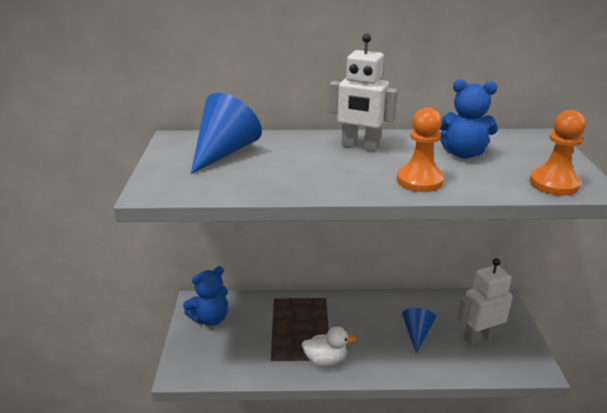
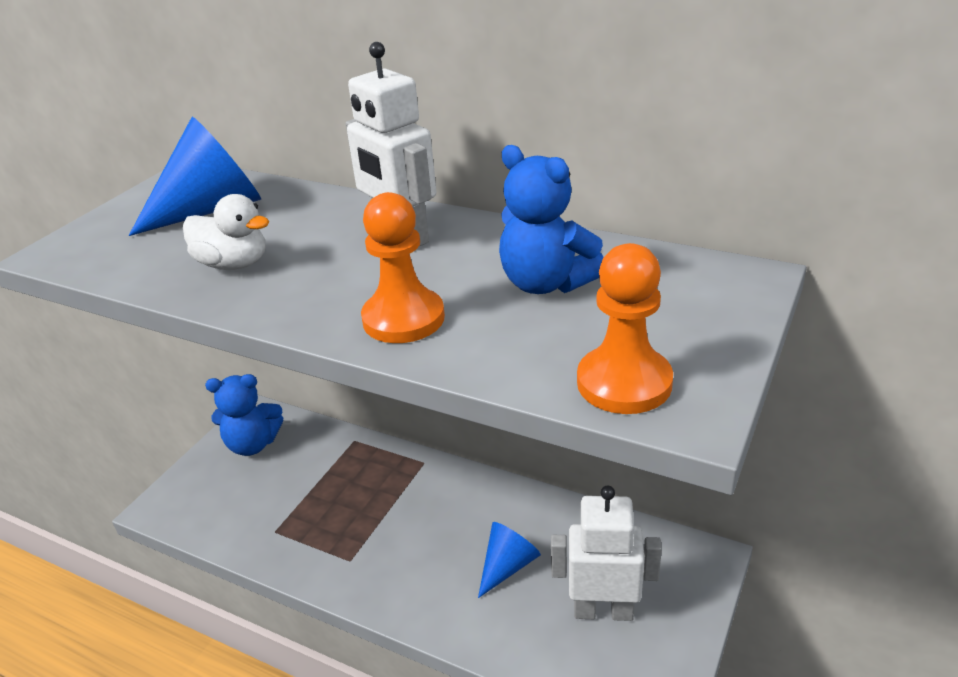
camera: 30 degrees right, 5 degrees up
(325, 360) = (343, 558): white duck -> white duck (234, 264)

